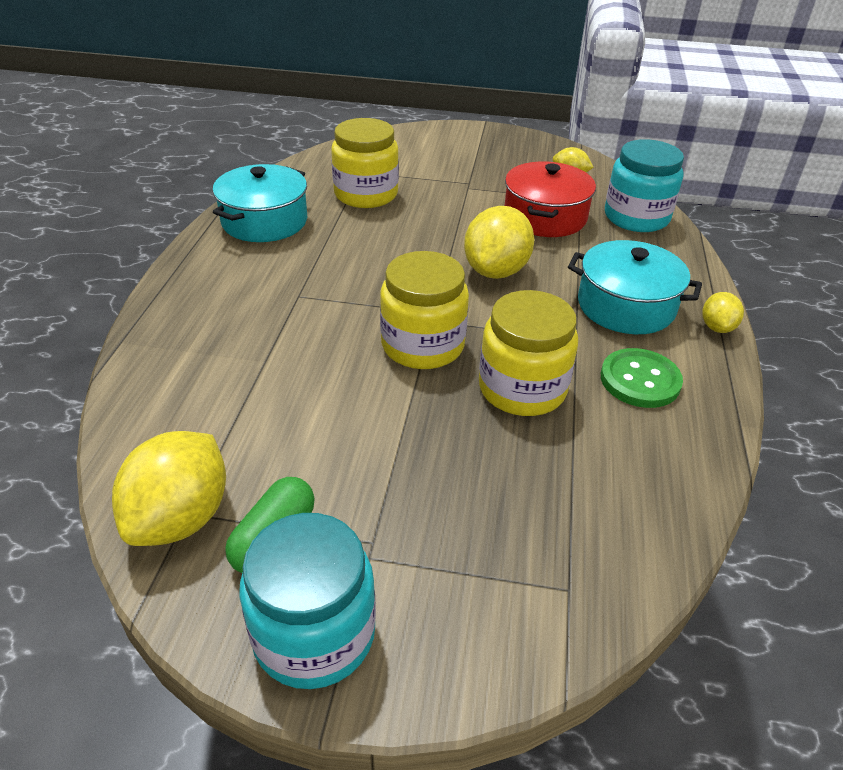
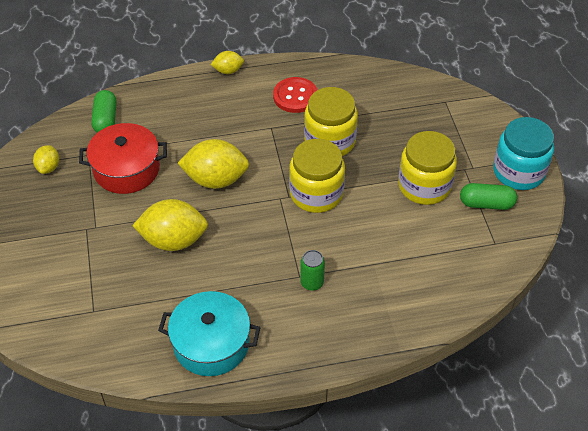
camera: 110 degrees left, 10 degrees up
(181, 517) = (499, 244): yellow lemon -> yellow lemon (173, 240)
(280, 302) = (312, 282): none -> green can
(366, 194) = (136, 291): yellow jar -> yellow jar (424, 186)
(626, 306) = (225, 110): turquoise pot -> none
(636, 217) = (105, 119): turquoise jar -> green capsule
(640, 380) = (295, 96): green button -> red button

